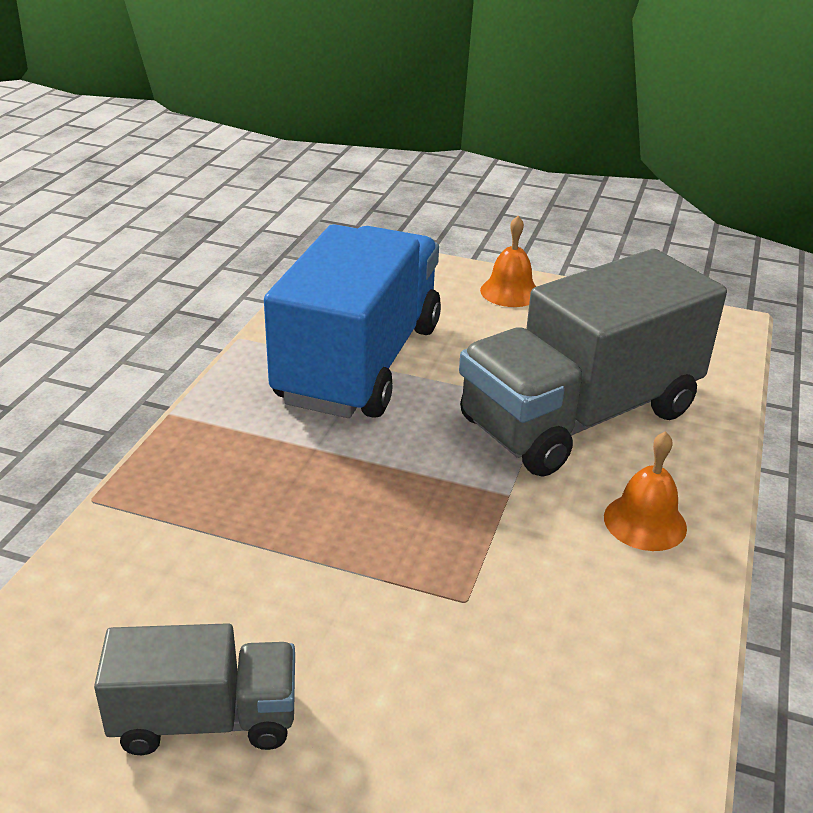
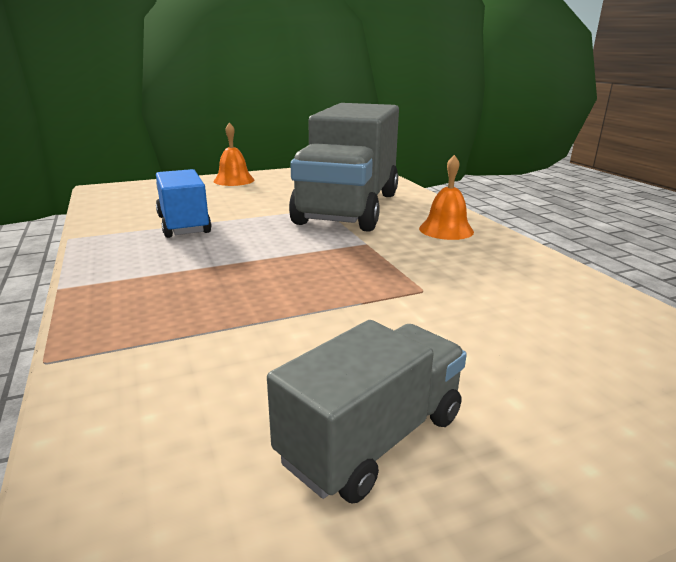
camera: 40 degrees left, 10 degrees down
(359, 363) = (183, 225): blue truck -> blue truck, size x0.51

